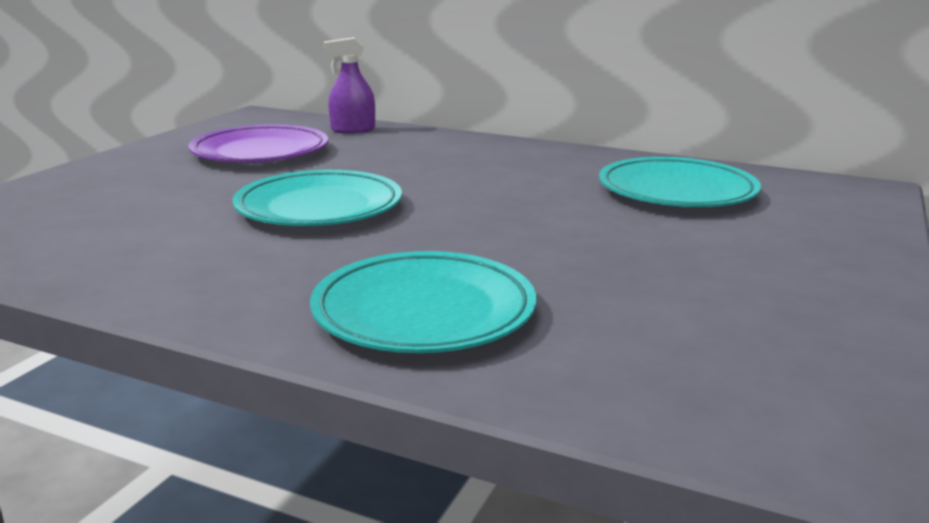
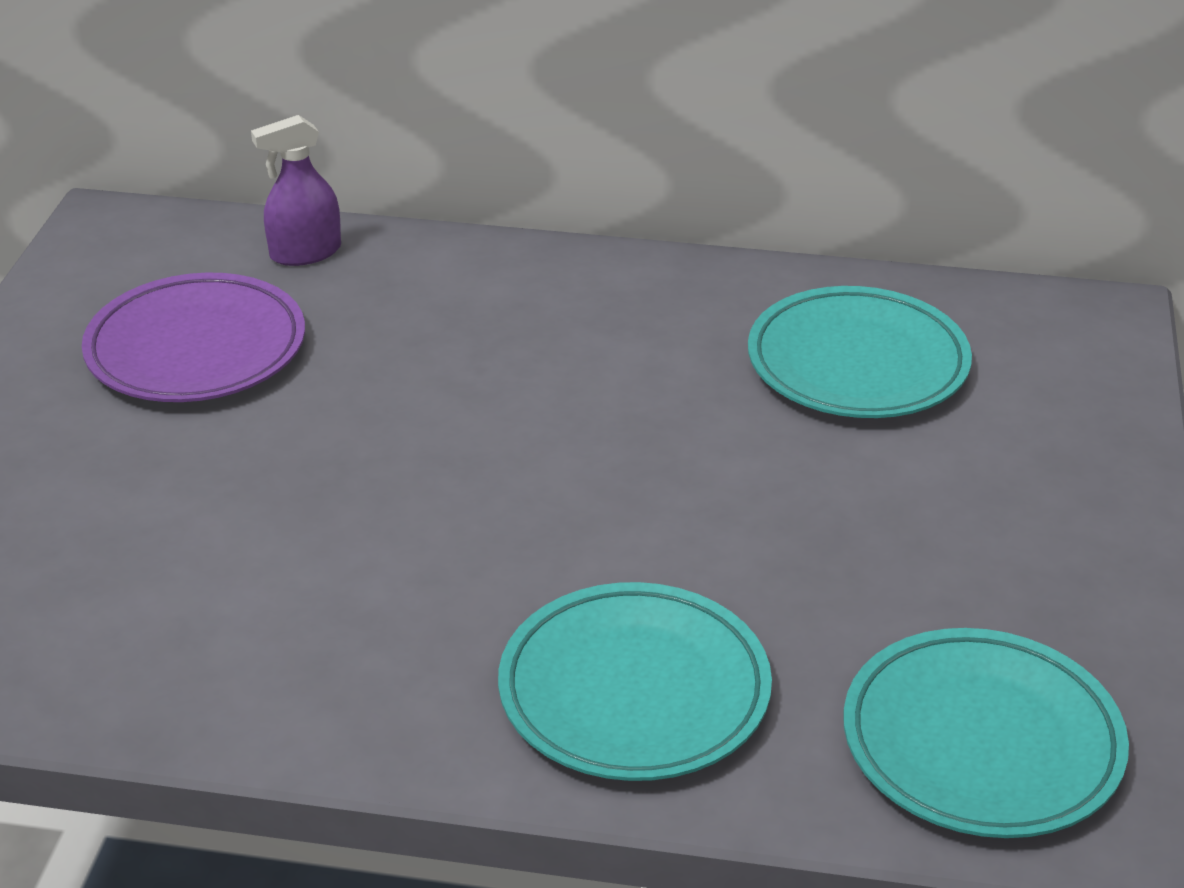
camera: 15 degrees left, 15 degrees up
(319, 207) = (380, 490): turquoise plate -> turquoise plate (981, 742)

